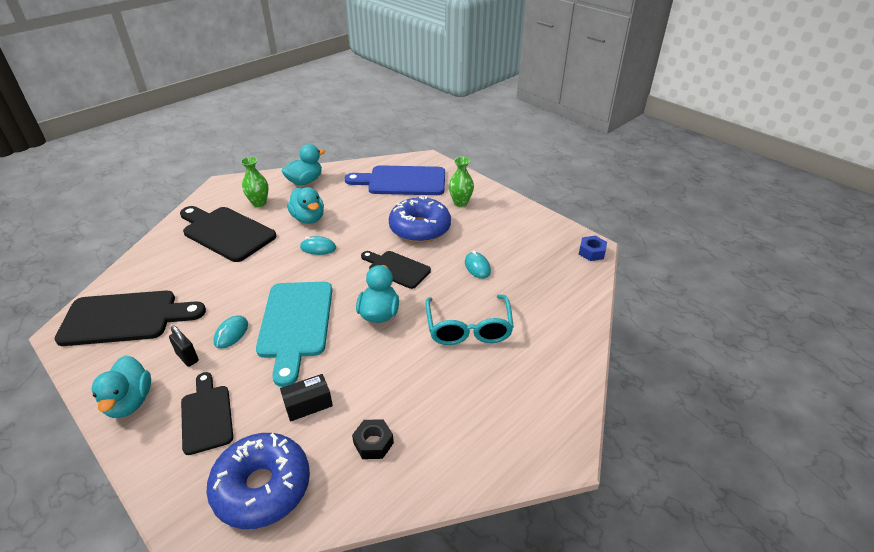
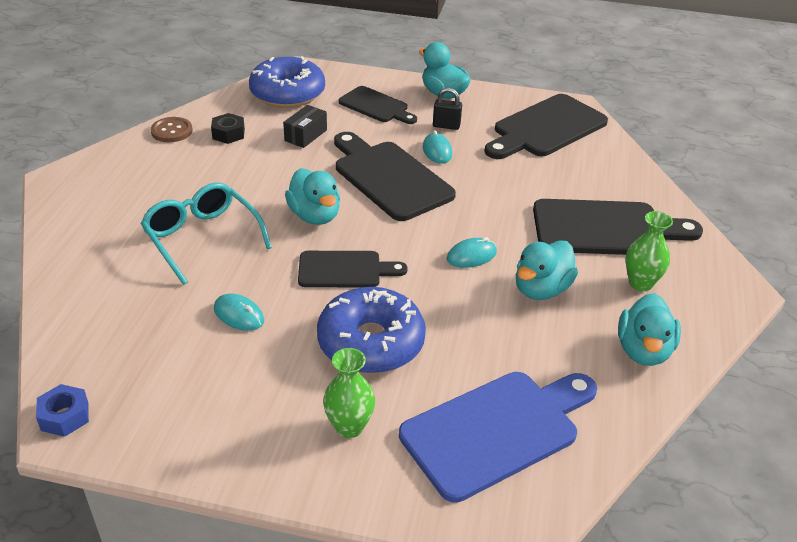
camera: 145 degrees right, 0 degrees up
(295, 323) = (389, 178): turquoise cutting board -> black cutting board
(308, 218) = (541, 289): turquoise duck -> turquoise duck turned 75 degrees counterclockwise
(425, 478) = (172, 131): none -> brown button

